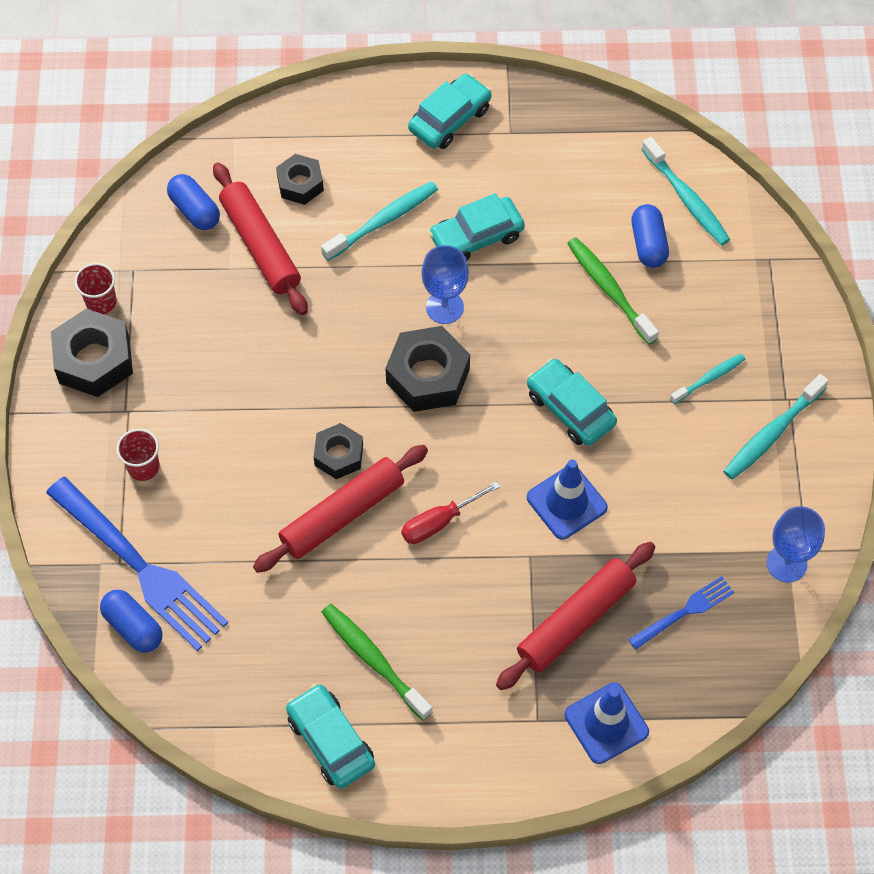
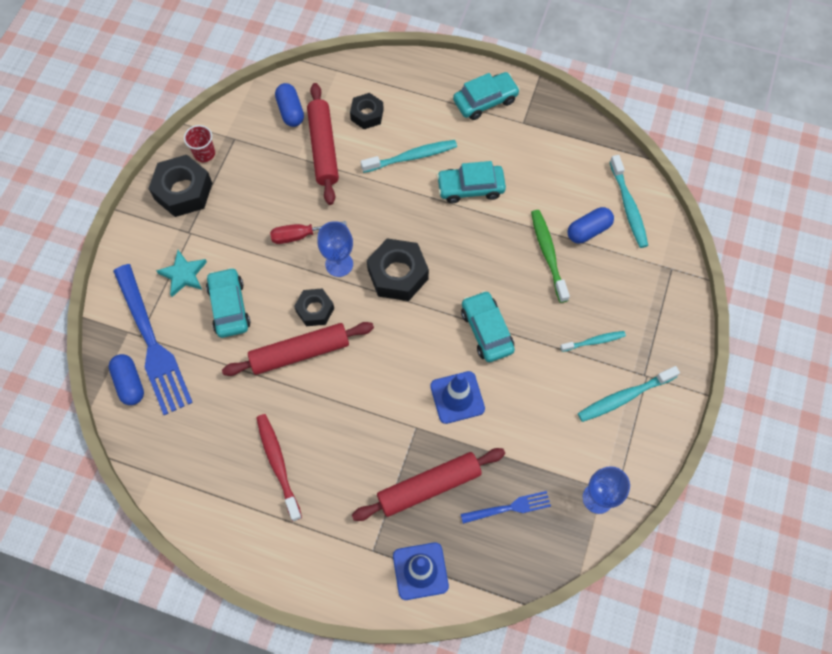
camera: 20 degrees right, 5 degrees up
(143, 467) = (183, 274): red cup -> turquoise star
(330, 741) = (225, 512): turquoise car -> turquoise car (229, 307)
(374, 660) = (278, 464): green toothbrush -> red toothbrush
(439, 522) = (363, 381): red screwdriver -> red screwdriver (300, 235)
(444, 307) = (429, 230): blue goblet -> blue goblet (339, 264)
(648, 244) = (588, 230): blue capsule -> blue capsule turned 45 degrees clockwise

